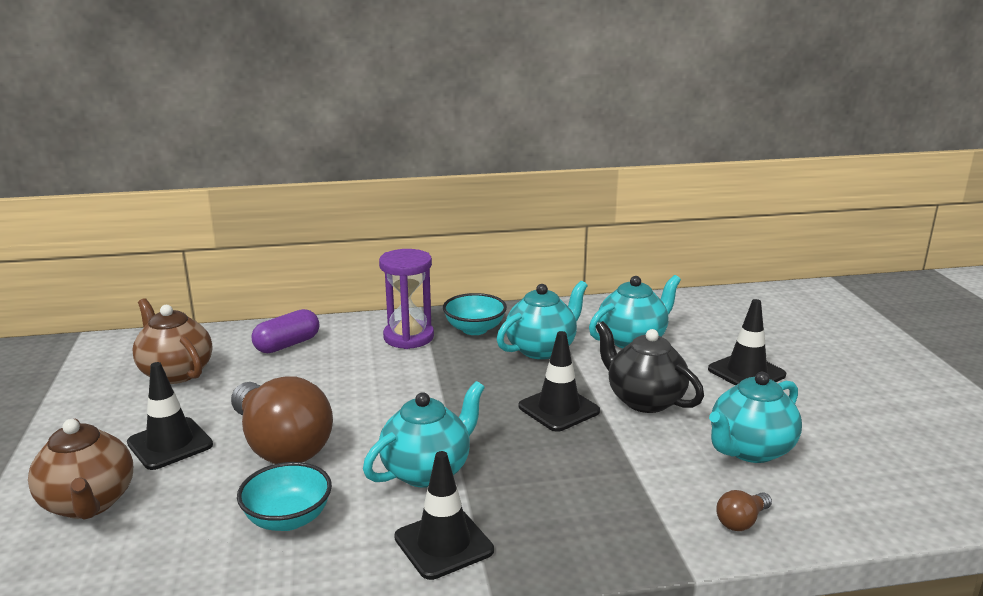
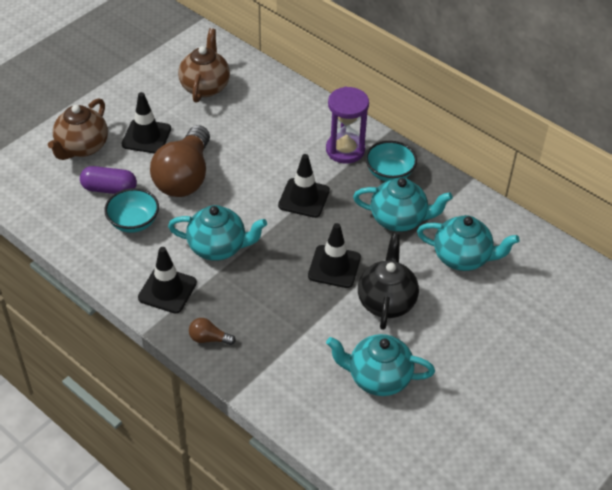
camera: 50 degrees right, 25 degrees up
(287, 345) = (279, 106): purple capsule -> purple capsule (109, 189)
(741, 521) = (297, 402): brown light bulb -> brown light bulb (209, 339)
(746, 372) = (481, 337): black traffic cone -> black traffic cone (304, 198)

